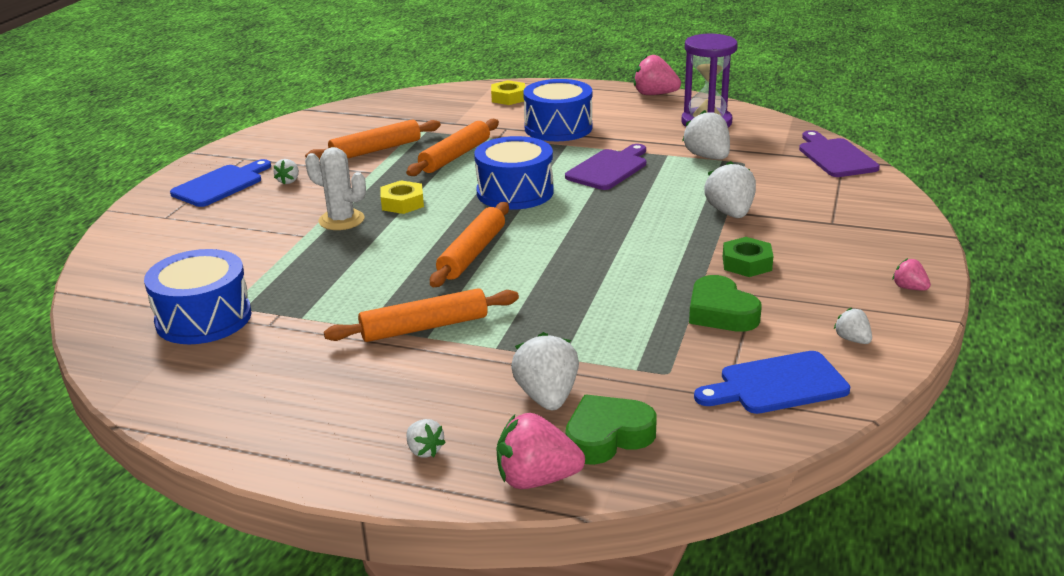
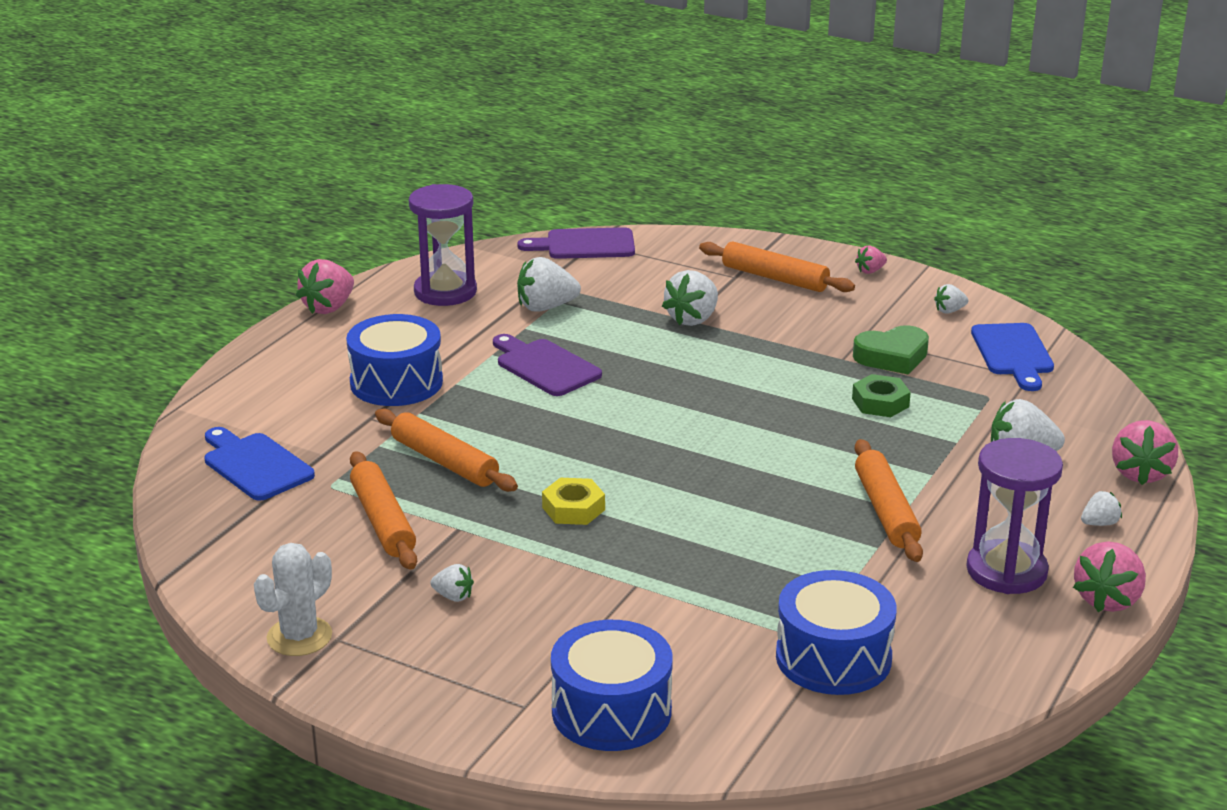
camera: 80 degrees left, 0 degrees up
(221, 185) = (432, 658): blue cutting board -> blue cutting board (255, 465)
(282, 457) = (1108, 600): none -> pink strawberry
(330, 395) = (1006, 571): none -> purple hourglass
(341, 220) = (603, 555): white cactus -> white cactus (299, 637)
(472, 253) = (730, 471): orange rolling pin -> orange rolling pin (774, 278)
(508, 98) = (258, 406): yellow nut -> none
(515, 192) = (580, 431): blue drum -> blue drum (611, 711)
(607, 436) = (1082, 436): green heart -> none
(730, 213) = (692, 319): white strawberry -> white strawberry turned 60 degrees counterclockwise
(747, 263) = (803, 329): green nut -> green nut (880, 403)

